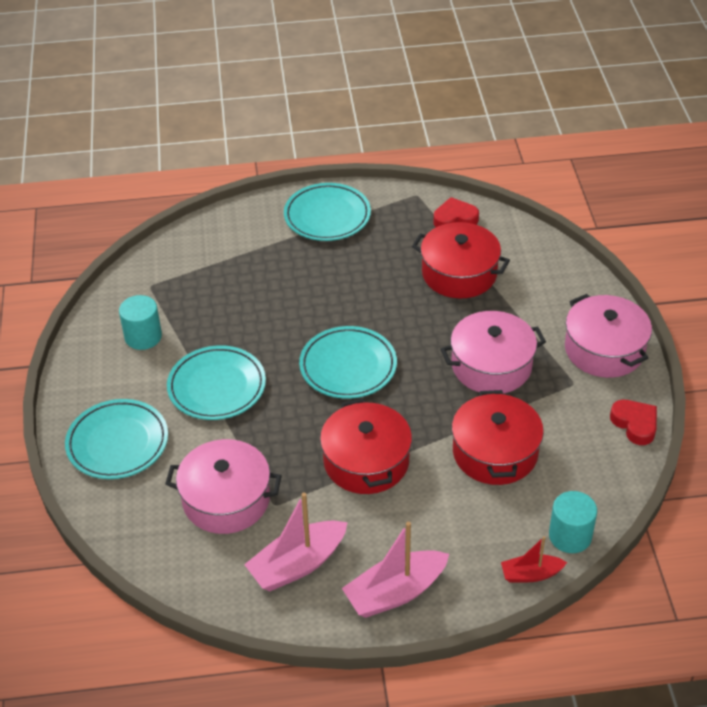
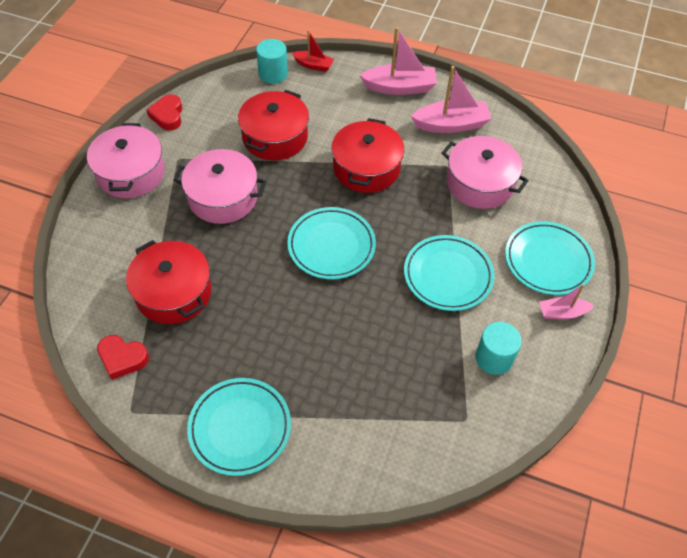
camera: 155 degrees left, 10 degrees up
(89, 399) = (562, 313): none -> pink boat

